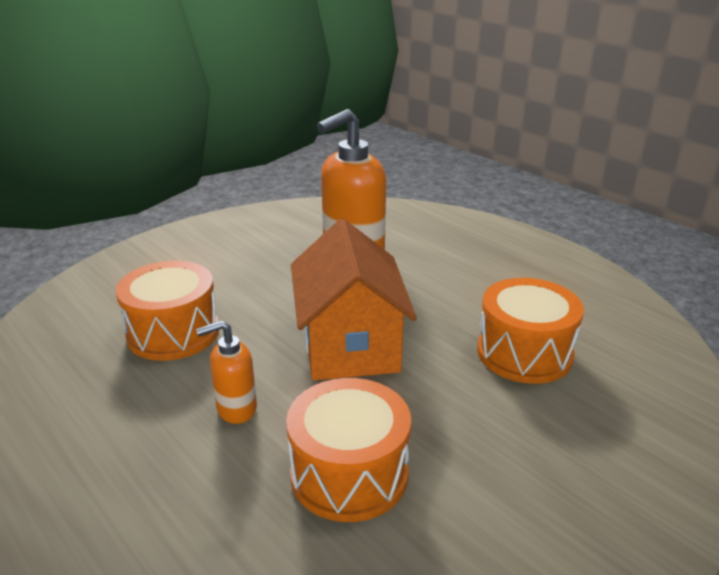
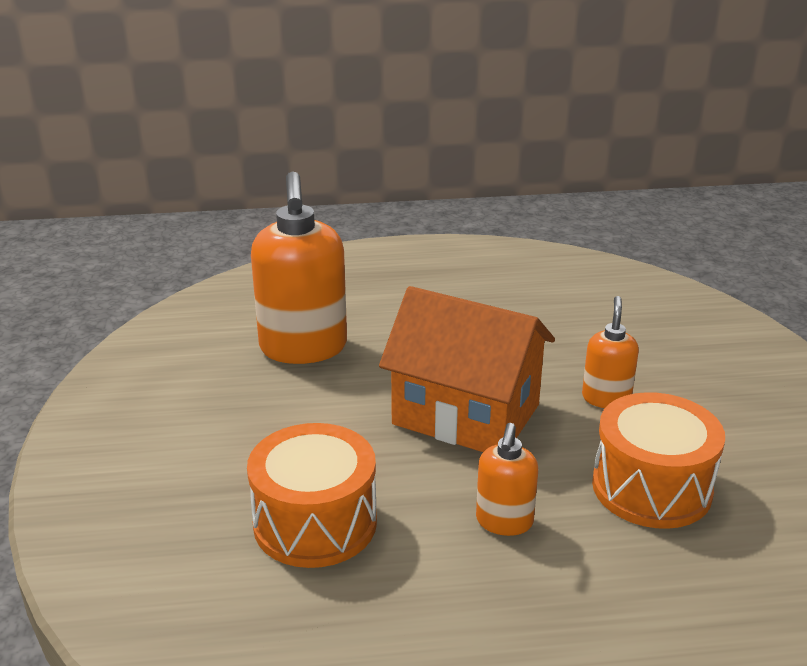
camera: 55 degrees left, 0 degrees up
(452, 404) = (606, 398): none -> orange soap dispenser
(524, 353) = (571, 334): orange drum -> none

